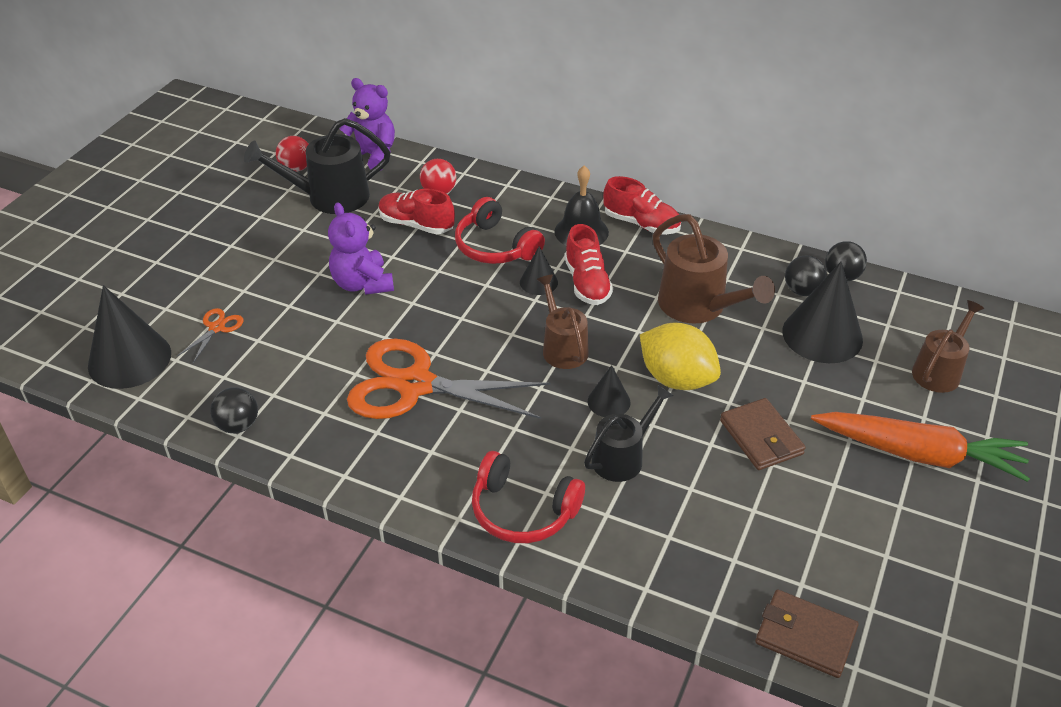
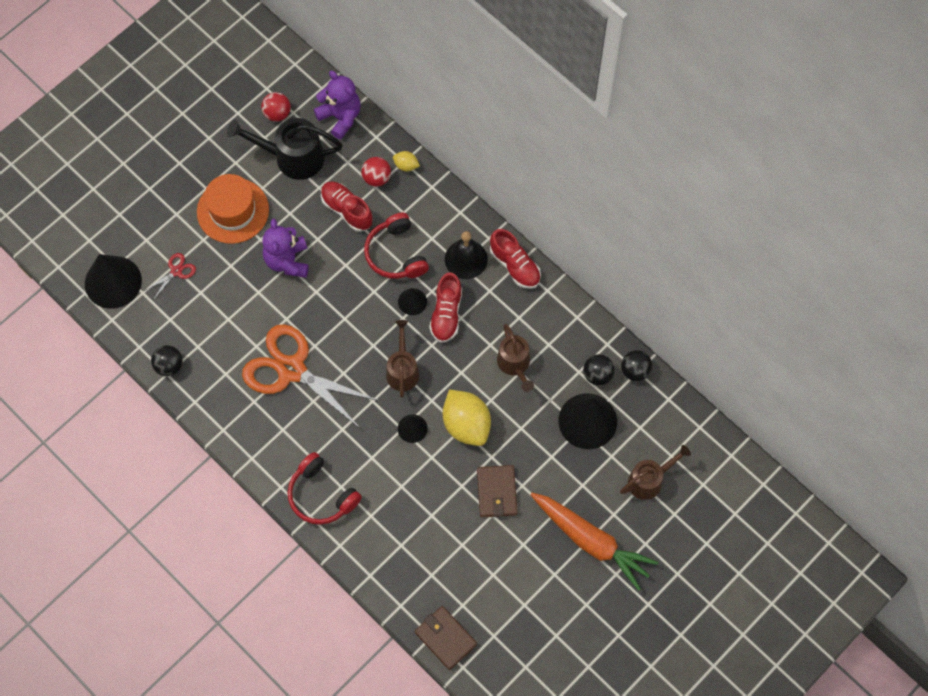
camera: 20 degrees right, 25 degrees up
(217, 328) = (176, 271): orange scissors -> red scissors
(273, 256) = (233, 211): none -> orange hat
(468, 175) = (406, 165): none -> yellow lemon
(622, 457) = (400, 476): black watering can -> none
(699, 307) = (515, 364): brown watering can -> brown watering can, size x0.66

